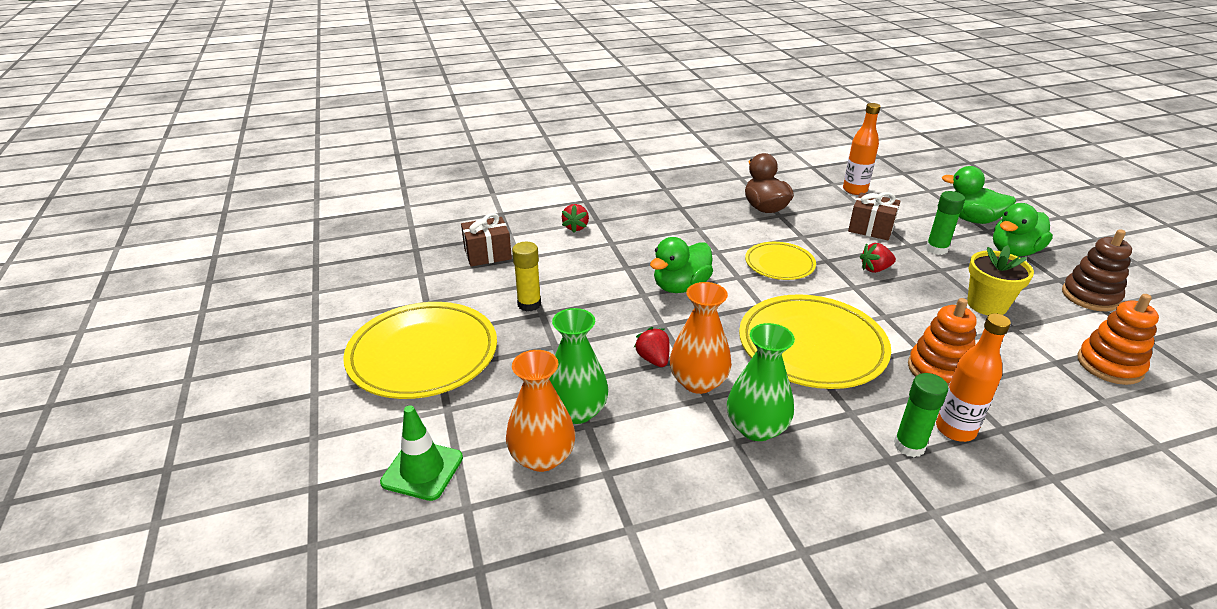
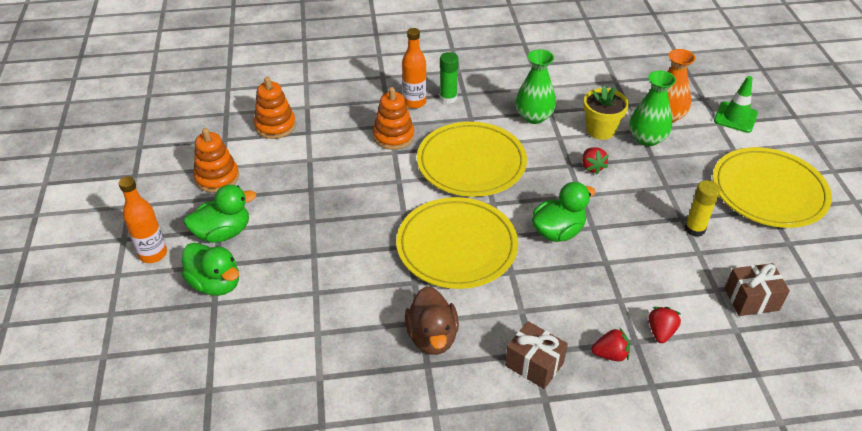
camera: 170 degrees left, 10 degrees up
(698, 382) = (563, 147): orange vase -> none
(779, 264) = (456, 246): yellow plate -> yellow plate, size x1.81
(855, 190) = (302, 358): orange bottle -> orange bottle (153, 254)
(871, 228) = (334, 284): brown gift -> brown gift (534, 364)
(875, 269) = (371, 228): red strawberry -> red strawberry (610, 354)
(936, 249) = (293, 246): green glue stick -> none
(987, 305) = (309, 180): yellow flower pot -> yellow flower pot (600, 130)
(1090, 296) = (217, 178): brown stacking toy -> orange stacking toy

